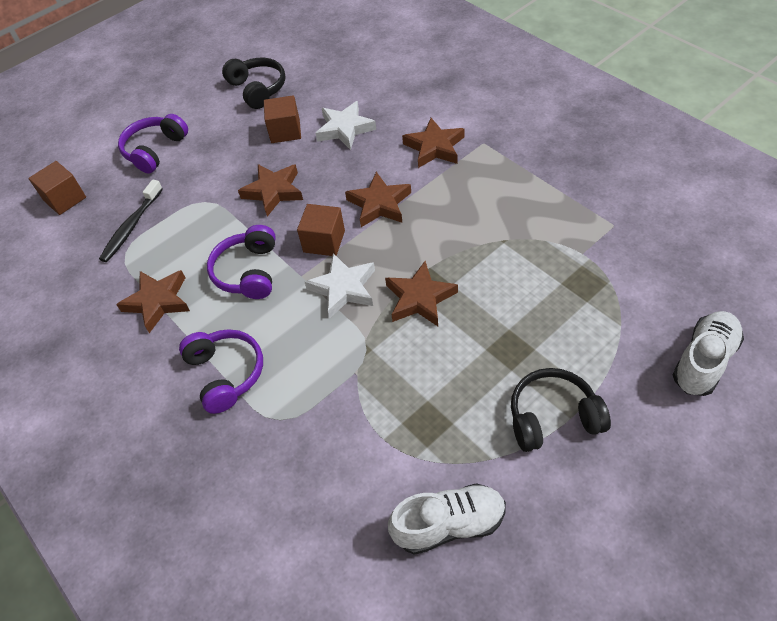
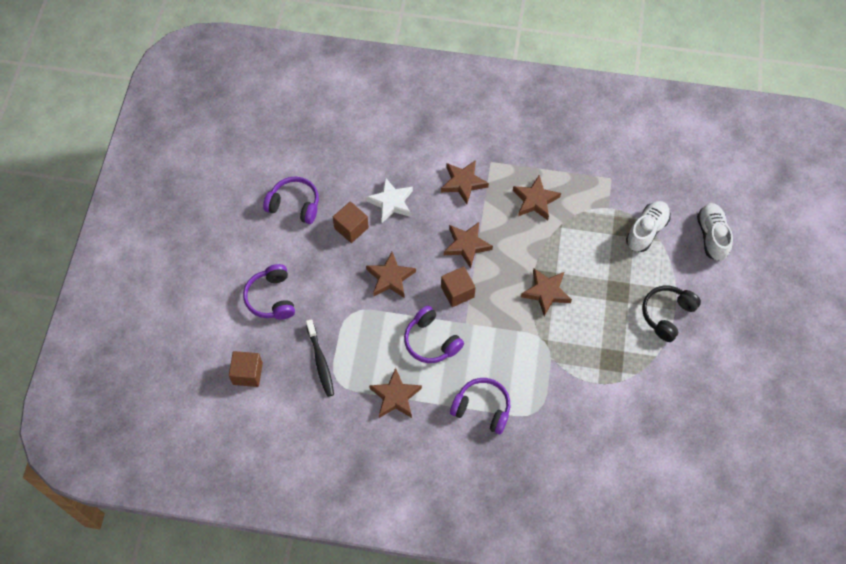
camera: 45 degrees left, 10 degrees up
(258, 89) = (294, 205): black headphones -> purple headphones
(343, 288) = (498, 314): white star -> none
(449, 524) = (663, 401): white shoe -> white shoe (646, 231)
(498, 201) = (535, 200): none -> brown star

